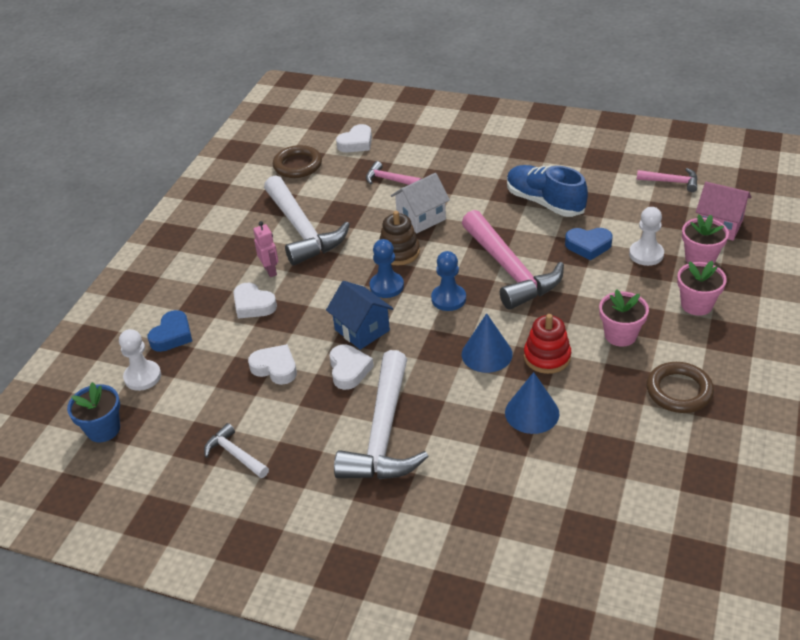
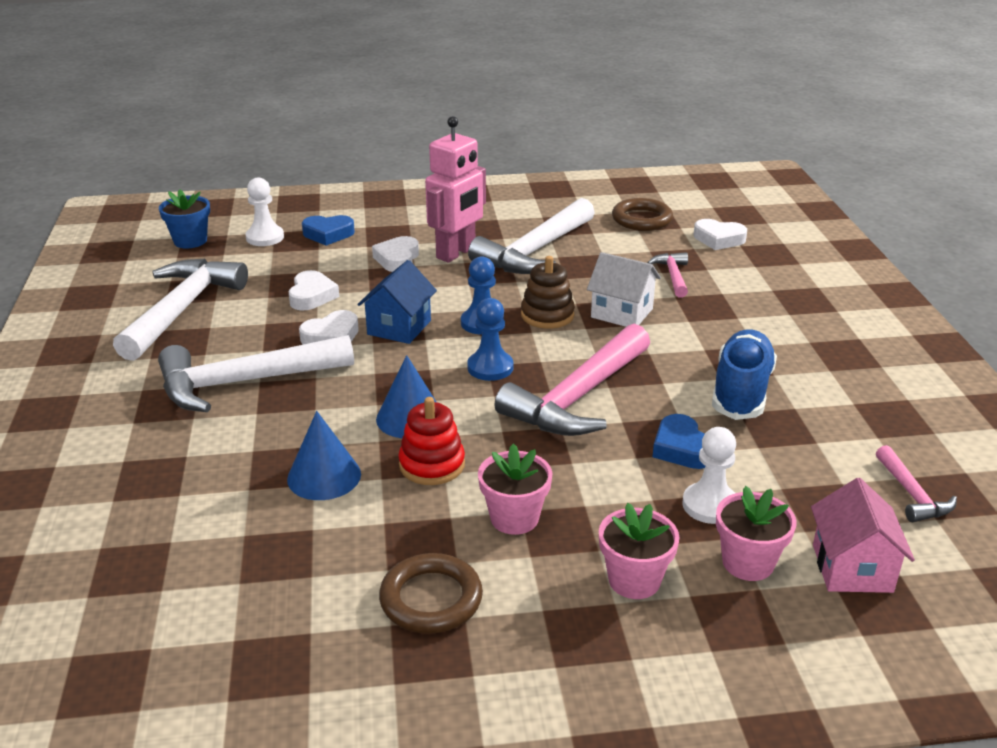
camera: 60 degrees right, 10 degrees down
(235, 454) = (182, 309): white hammer -> white hammer, size x2.10
(270, 270) = (456, 253): pink robot -> pink robot, size x1.95

